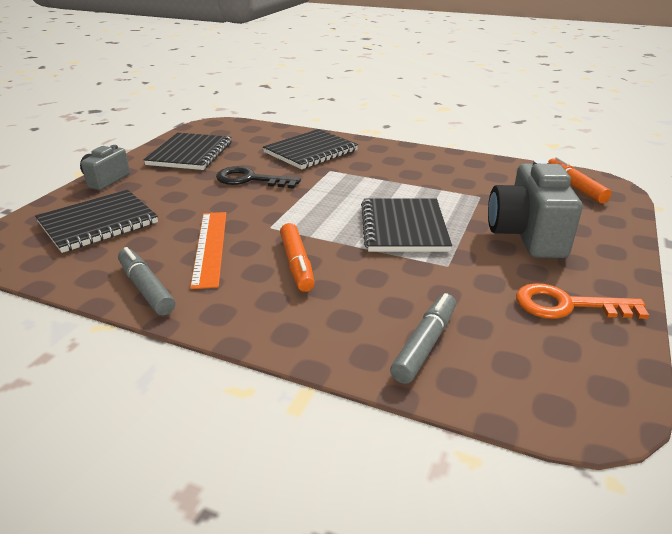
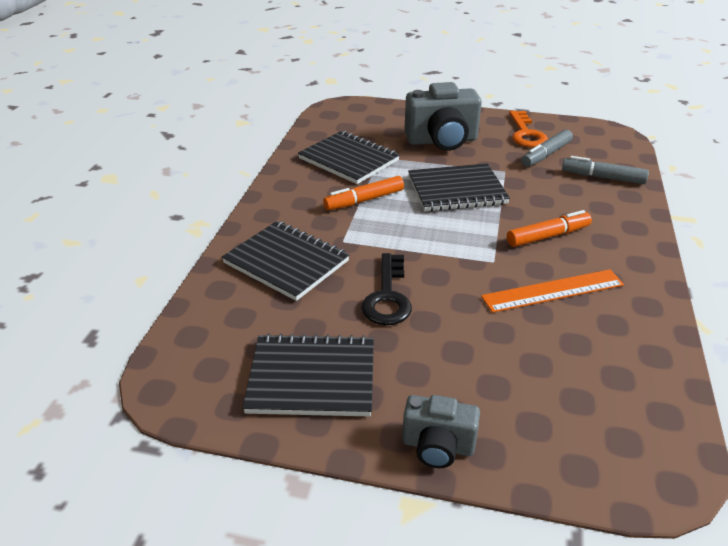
camera: 100 degrees left, 5 degrees up
(98, 223) = (557, 398): black notebook -> black notebook (349, 159)
(146, 288) = (642, 312): grey marker -> grey marker (545, 155)
(574, 187) = (346, 118): orange marker -> orange marker (364, 200)

